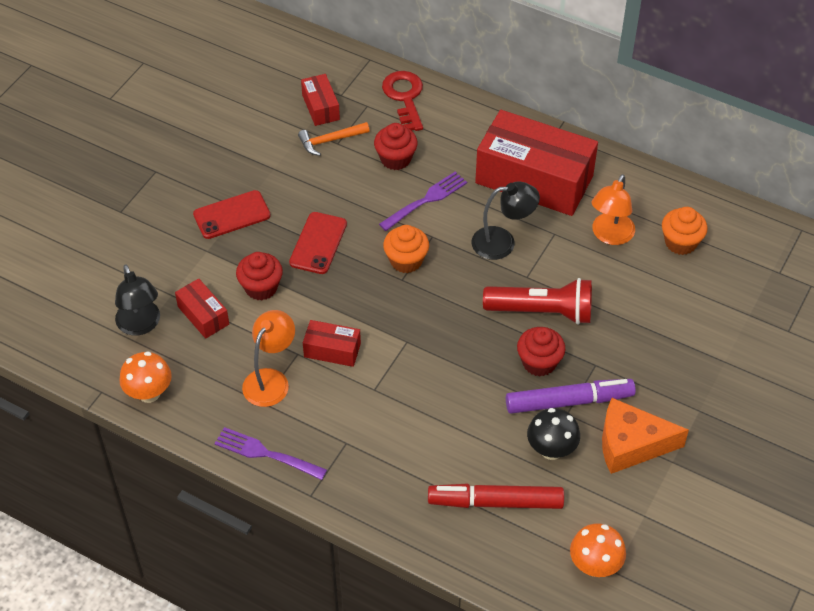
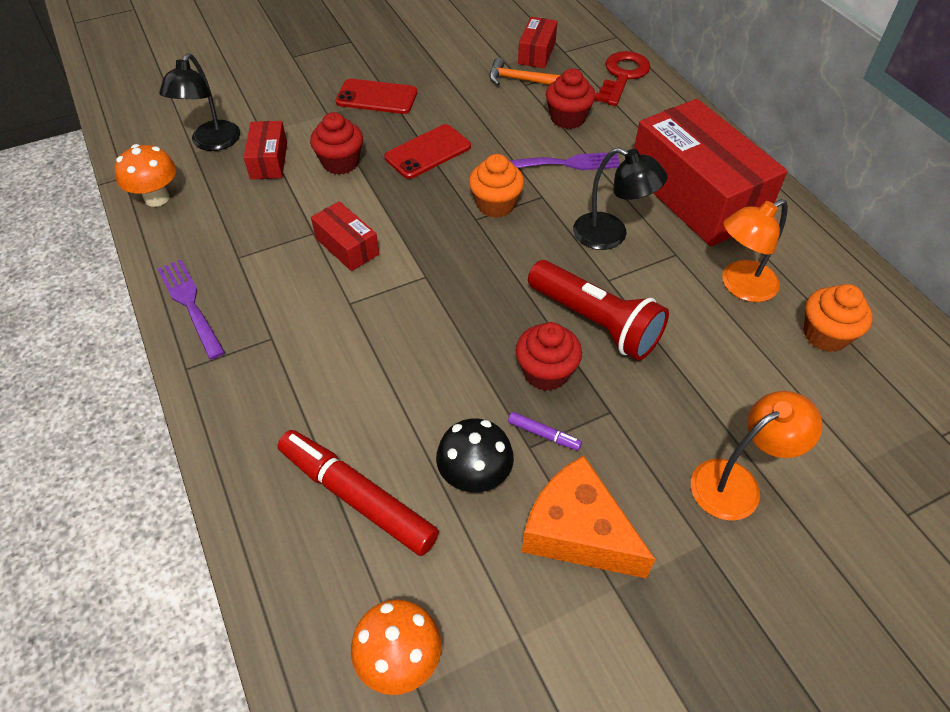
camera: 35 degrees right, 0 degrees up
(270, 380) = (266, 242): orange lamp -> orange lamp (737, 483)
(569, 401) = (543, 434): purple marker -> purple marker, size x0.42

